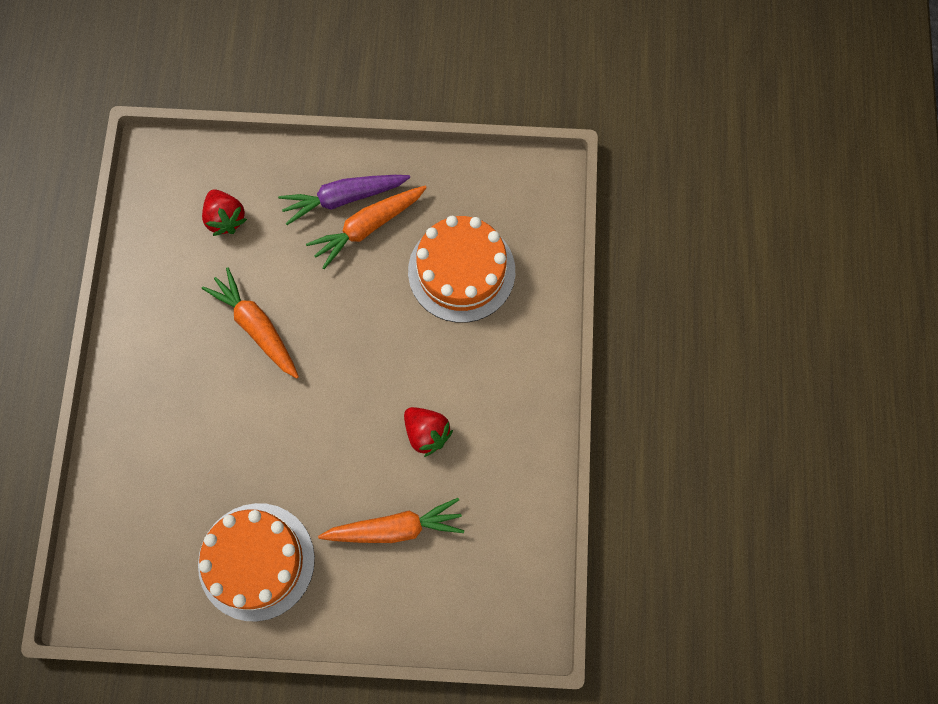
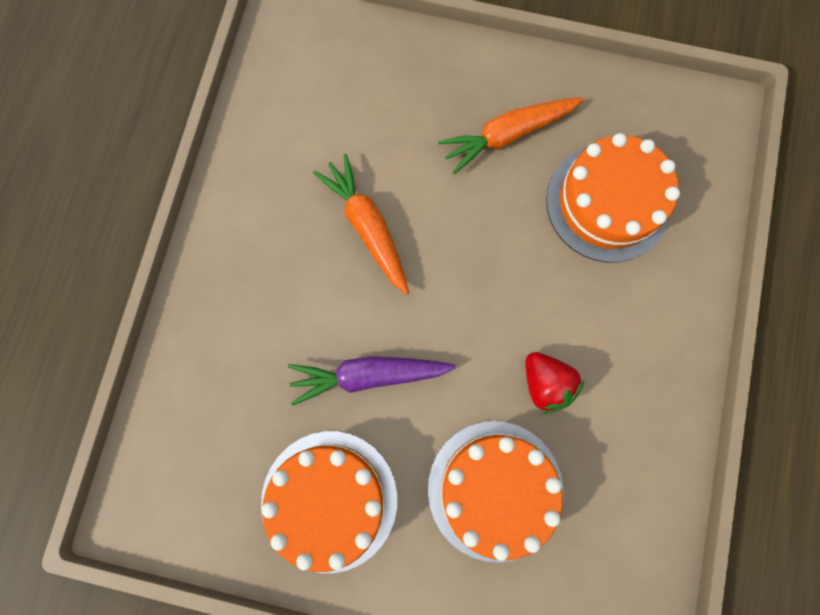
camera: 10 degrees right, 5 degrees up
(226, 218) = (350, 100): red strawberry -> none
(343, 198) = (484, 99): purple carrot -> purple carrot (368, 375)
(395, 528) = (495, 489): orange carrot -> orange cake

